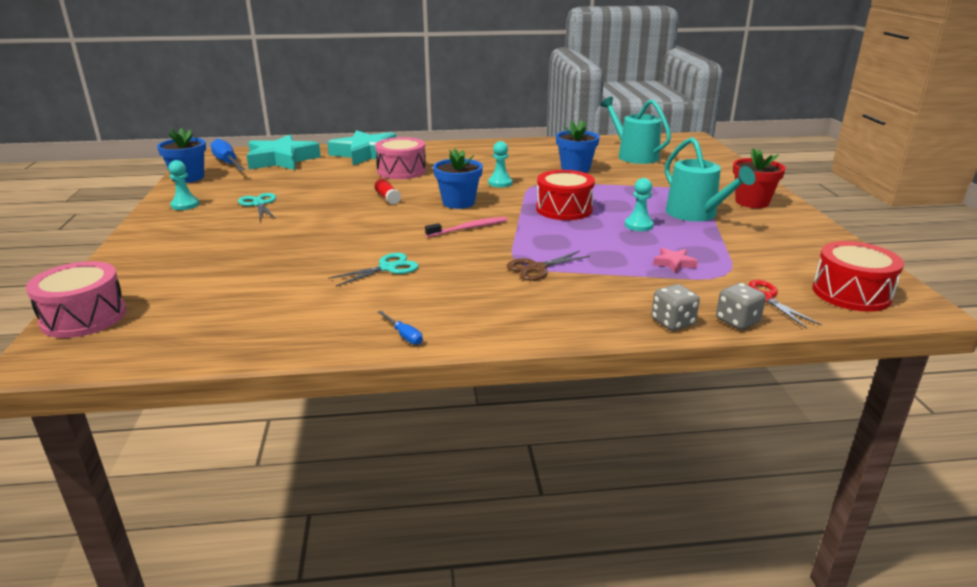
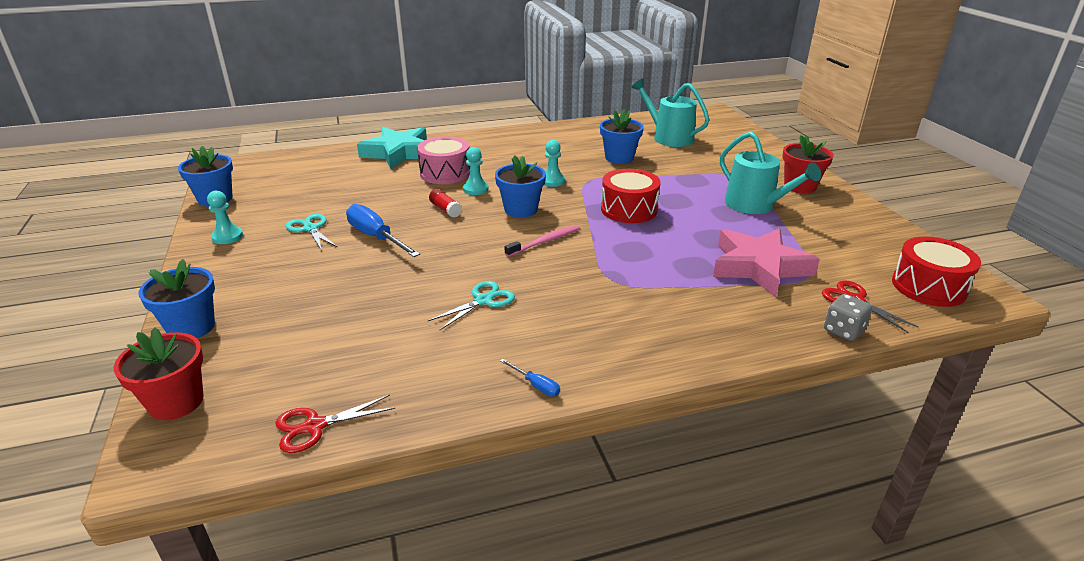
camera: 10 degrees left, 5 degrees up
(84, 317) = (176, 402): pink drum -> red flower pot
(122, 266) = (191, 327): none -> blue flower pot
(190, 346) = (314, 426): none -> red scissors
(228, 163) = (251, 176): blue screwdriver -> blue screwdriver (376, 237)
(281, 160) = (310, 167): turquoise star -> none
(537, 268) = (632, 286): brown scissors -> none
(638, 225) = (708, 223): turquoise pawn -> turquoise pawn (475, 189)
(672, 322) = (786, 339): grey dice -> none
(674, 263) = (759, 267): pink star -> pink star, size x2.45

